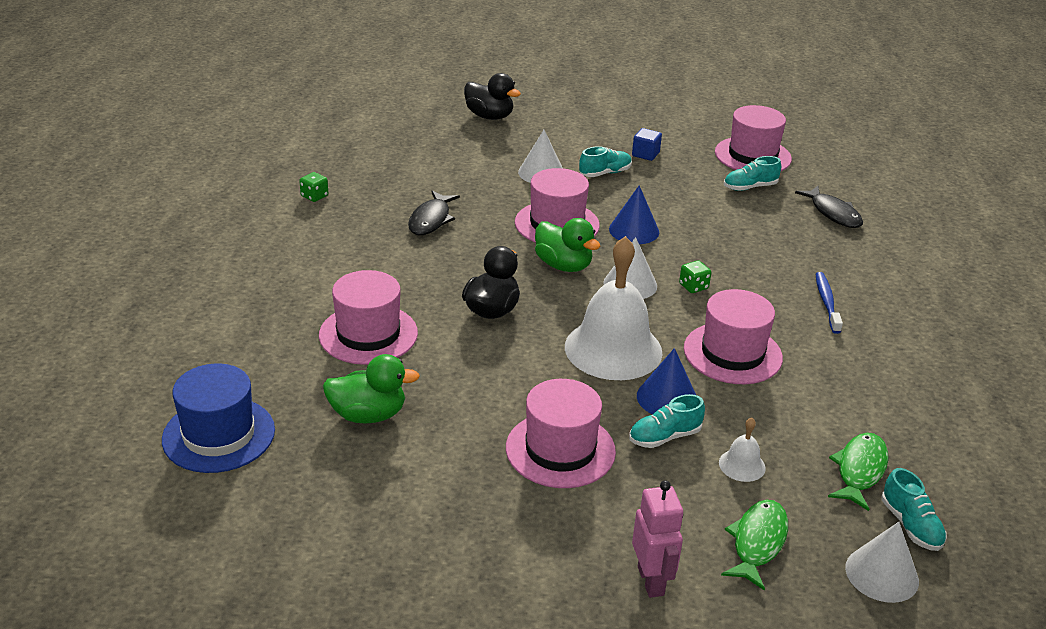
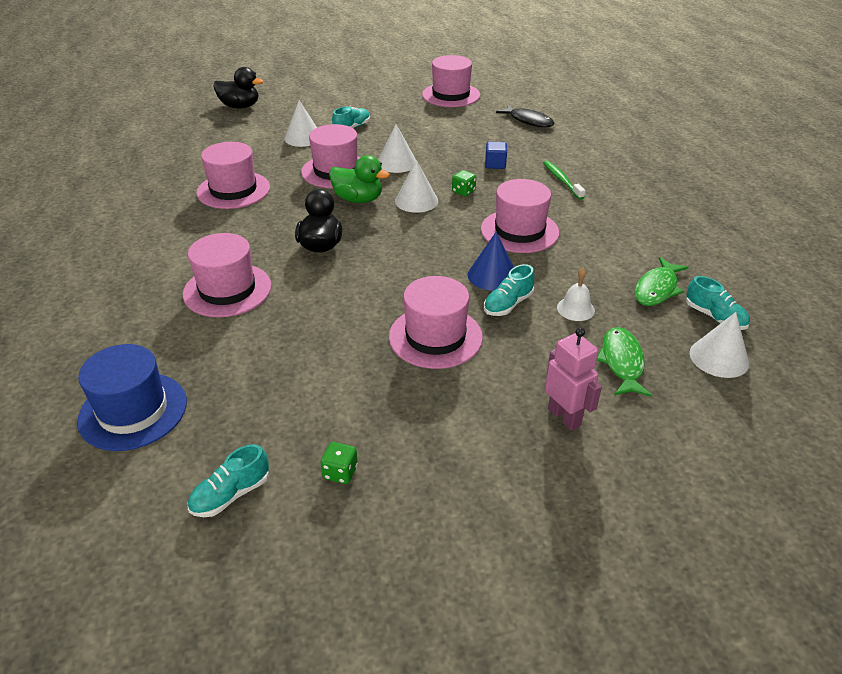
camera: 20 degrees left, 5 degrees up
(314, 196) = (123, 194): green dice -> green dice (340, 472)
(368, 415) = (262, 355): green duck -> none
(431, 220) = (233, 190): black fish -> pink hat
(613, 349) = (431, 250): white bell -> none
(634, 230) = (397, 163): blue cone -> white cone
(645, 154) = (374, 109): blue cube -> blue cube (495, 164)
(750, 187) = (462, 116): turquoise shoe -> turquoise shoe (231, 494)
(827, 303) = (562, 180): blue toothbrush -> green toothbrush
(859, 470) = (657, 289): green fish -> green fish turned 150 degrees counterclockwise

